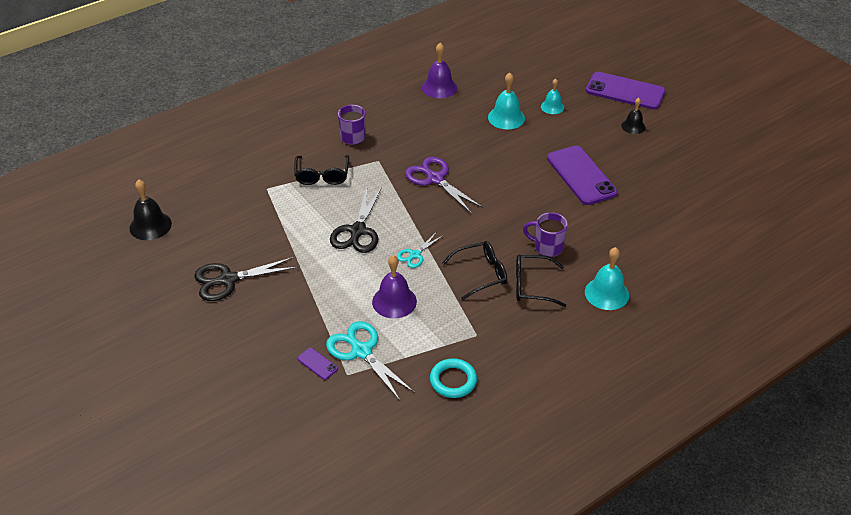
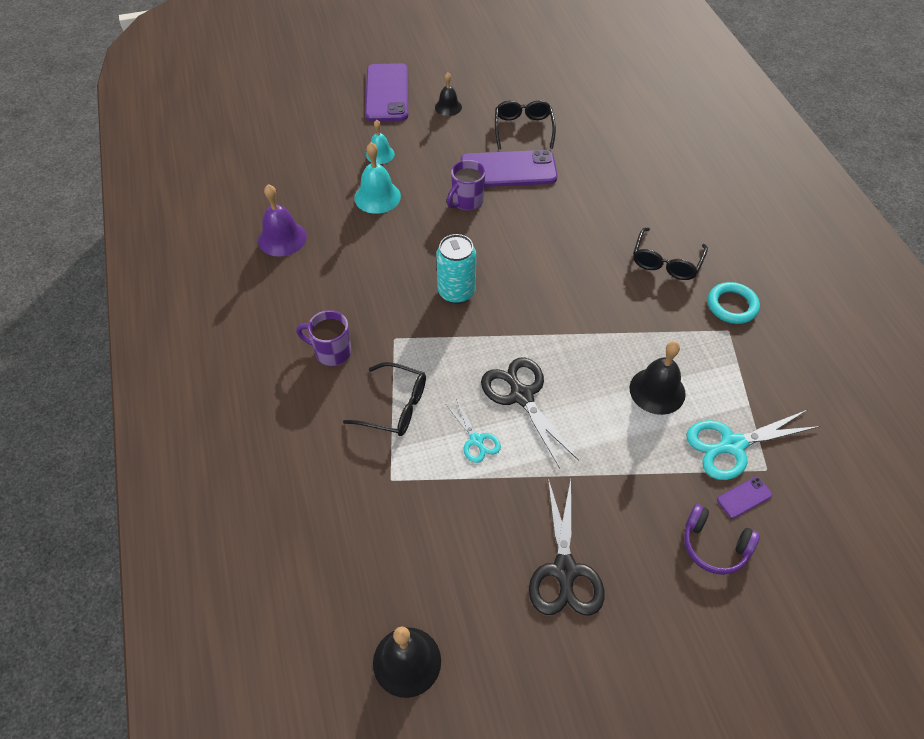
camera: 70 degrees left, 10 degrees up
(271, 352) = (714, 546): none -> purple headphones
(357, 231) = (521, 395): black scissors -> black scissors turned 150 degrees counterclockwise
(394, 301) = (657, 390): purple bell -> black bell
(415, 255) = (584, 349): turquoise scissors -> turquoise scissors (476, 440)
(435, 179) = (456, 292): purple scissors -> turquoise can
(453, 380) = (792, 370): turquoise ring -> turquoise ring (732, 306)
(481, 274) = (635, 298): black glasses -> black glasses (523, 129)
(547, 247) = (611, 232): purple mug -> purple mug (466, 202)
(606, 293) = (692, 210): turquoise bell -> none
(625, 91) = (387, 93): purple phone -> purple phone turned 45 degrees counterclockwise

